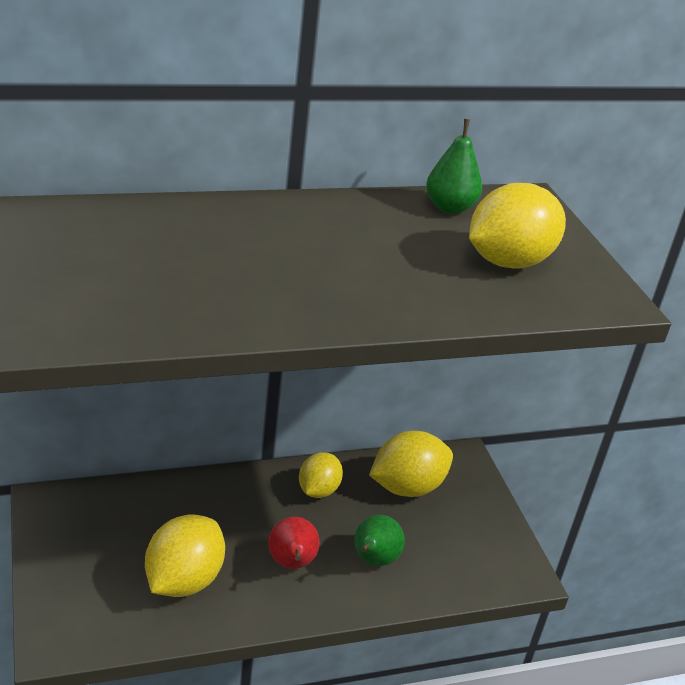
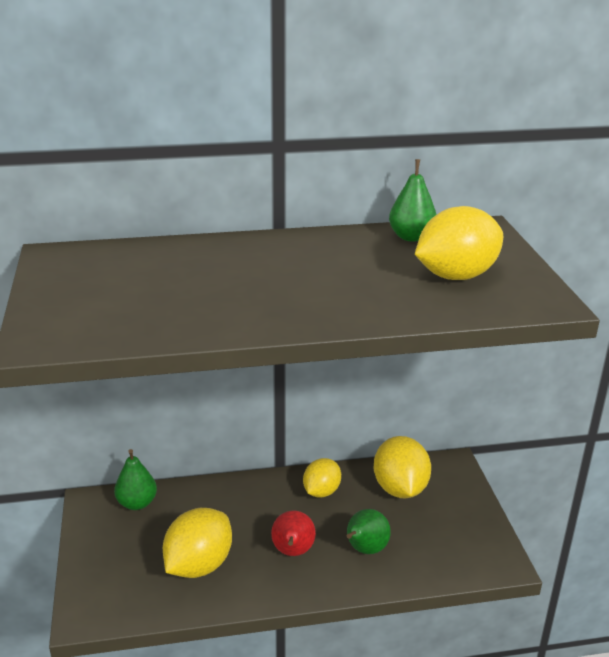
camera: 10 degrees right, 5 degrees down
(101, 504) = (137, 503): none -> green pear
(407, 487) = (400, 488): yellow lemon -> yellow lemon turned 75 degrees counterclockwise

